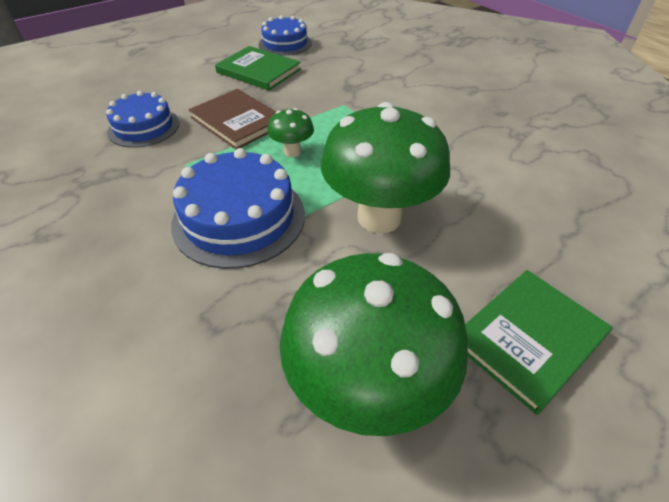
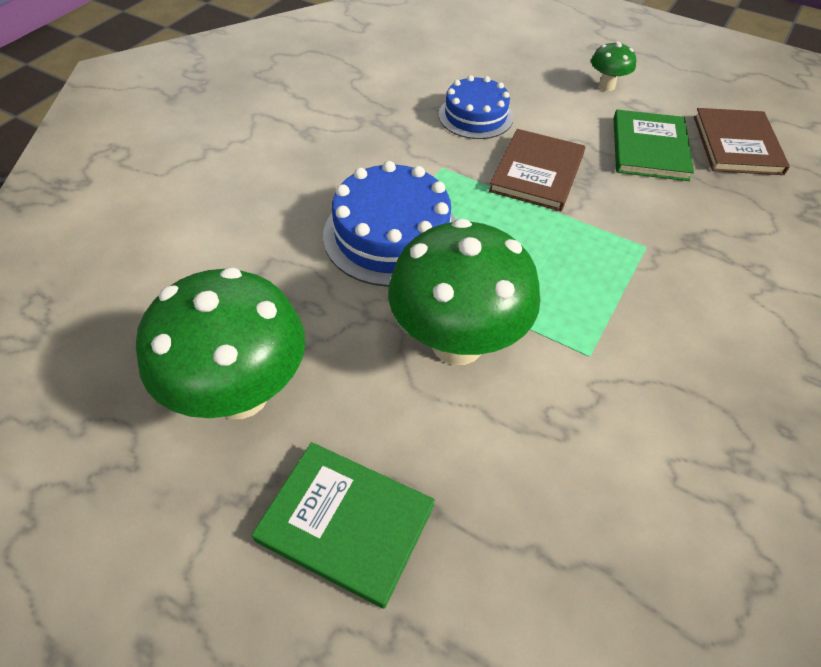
camera: 65 degrees right, 5 degrees up
(285, 43) = (737, 145): blue cake -> brown book
(292, 152) = (517, 235): green mushroom -> green mushroom (606, 86)

